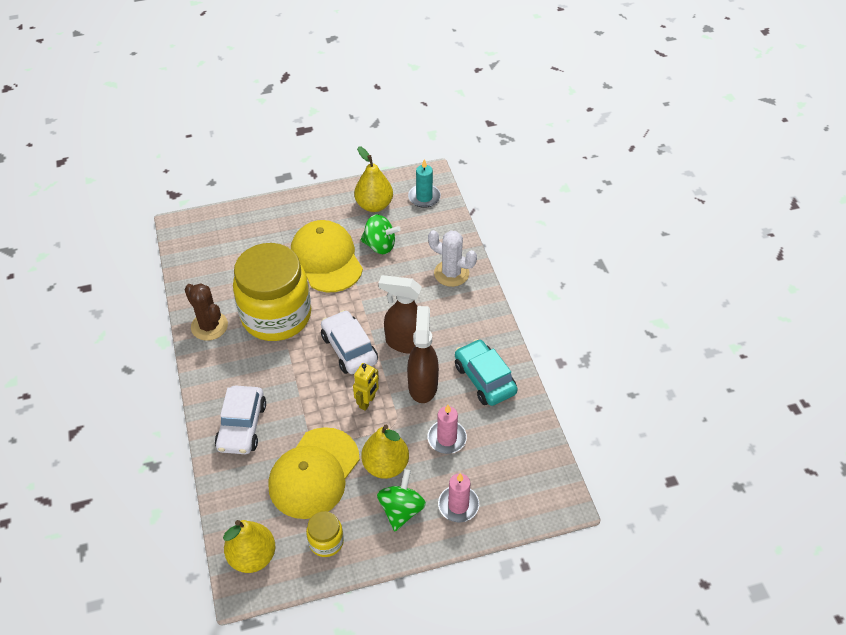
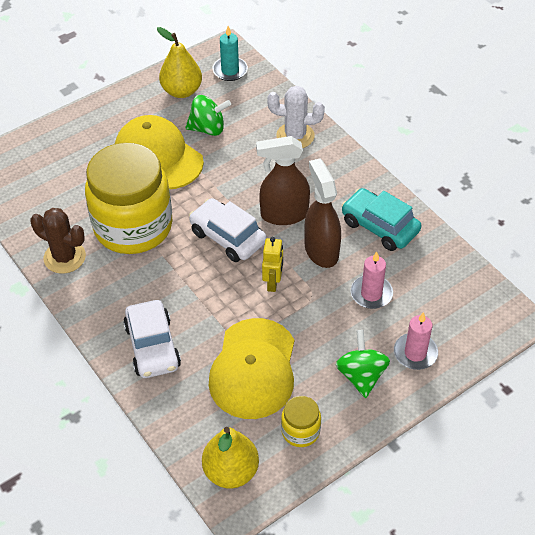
camera: 20 degrees left, 0 degrees up
(386, 465) = (323, 338): yellow pear -> none

